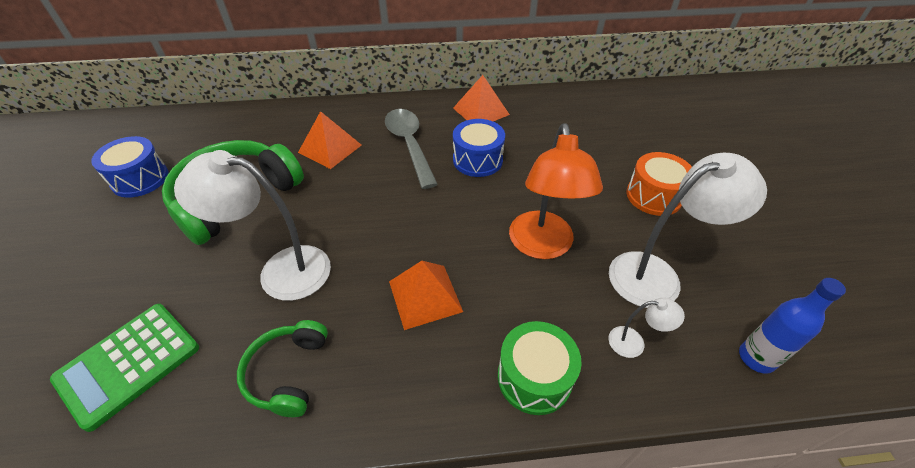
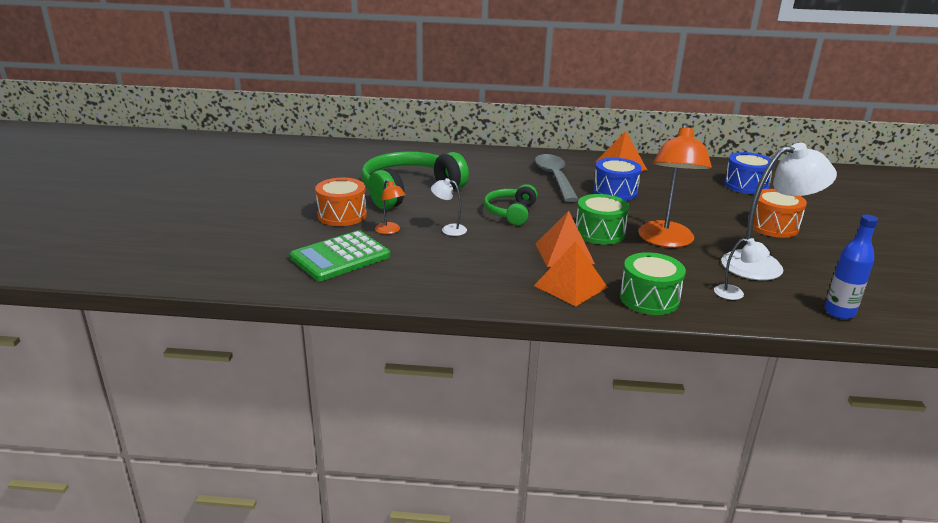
camera: 10 degrees right, 20 degrees down
(140, 179) = (332, 174): blue drum -> blue drum (746, 185)
(143, 264) = (342, 215): none -> orange drum
(204, 288) = (390, 231): none -> orange lamp
(281, 270) = (449, 229): white lamp -> white lamp, size x0.46
(288, 373) = (457, 274): green headphones -> green headphones (511, 212)
(330, 148) = (485, 173): orange pyramid -> orange pyramid (570, 286)
(465, 244) = (599, 233): none -> green drum

